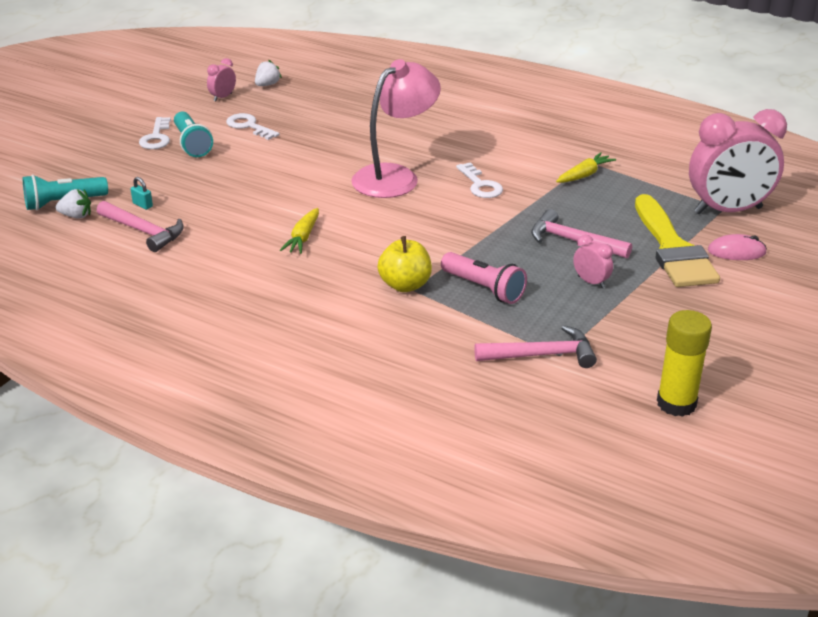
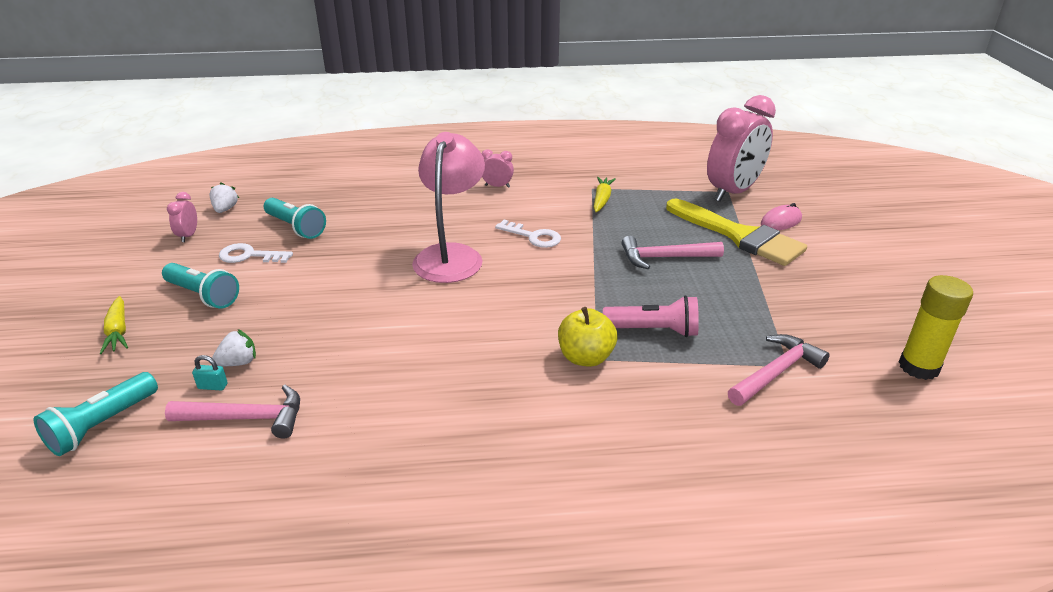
camera: 35 degrees left, 0 degrees up
(76, 216) = (136, 435): white strawberry -> white strawberry (238, 362)
(156, 137) = (152, 302): white key -> none
(303, 115) = (296, 227): none -> turquoise flashlight
(303, 238) = (434, 350): yellow carrot -> yellow carrot (118, 332)
(591, 282) = (723, 288): pink clock -> pink clock (497, 186)

